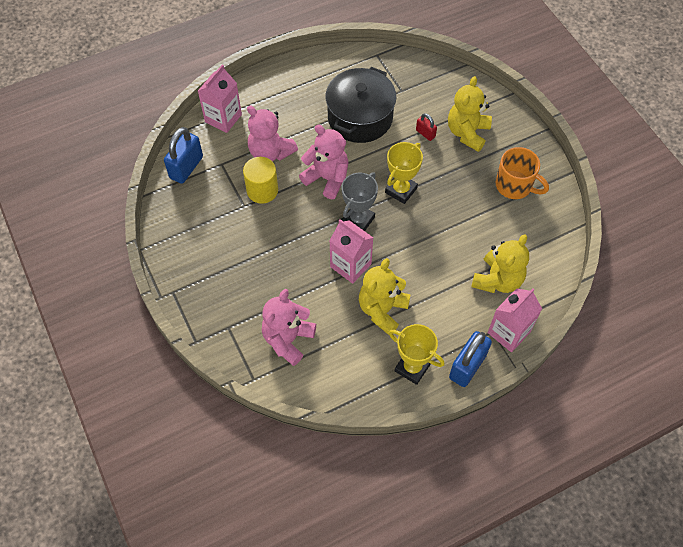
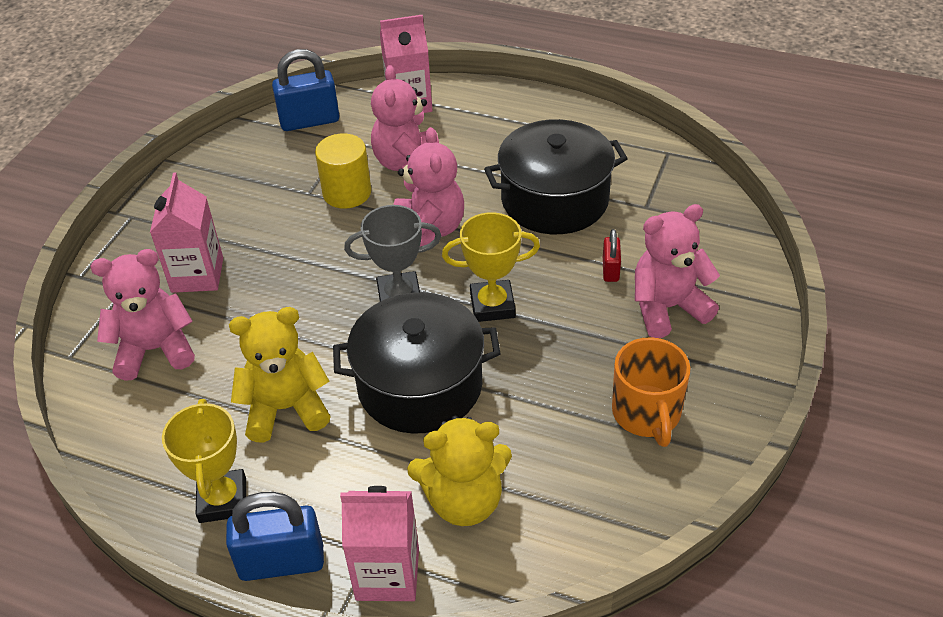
camera: 50 degrees right, 15 degrees down
(350, 265) = (323, 334): pink carton -> pink carton (197, 275)
(420, 250) = (420, 385): none -> black pot
(467, 133) = (667, 308): yellow teddy bear -> pink teddy bear

